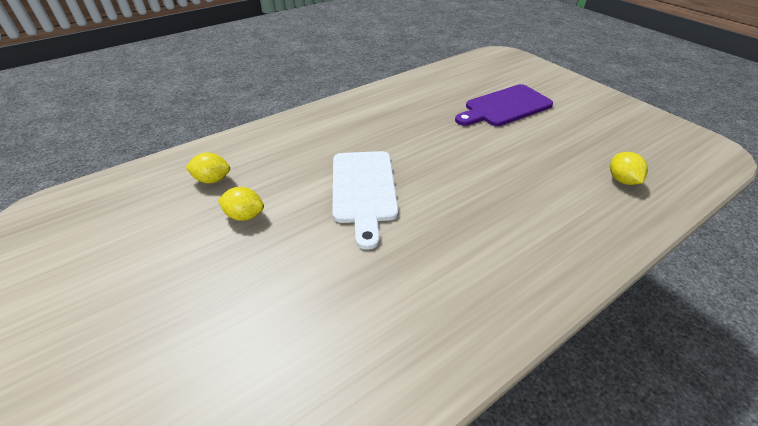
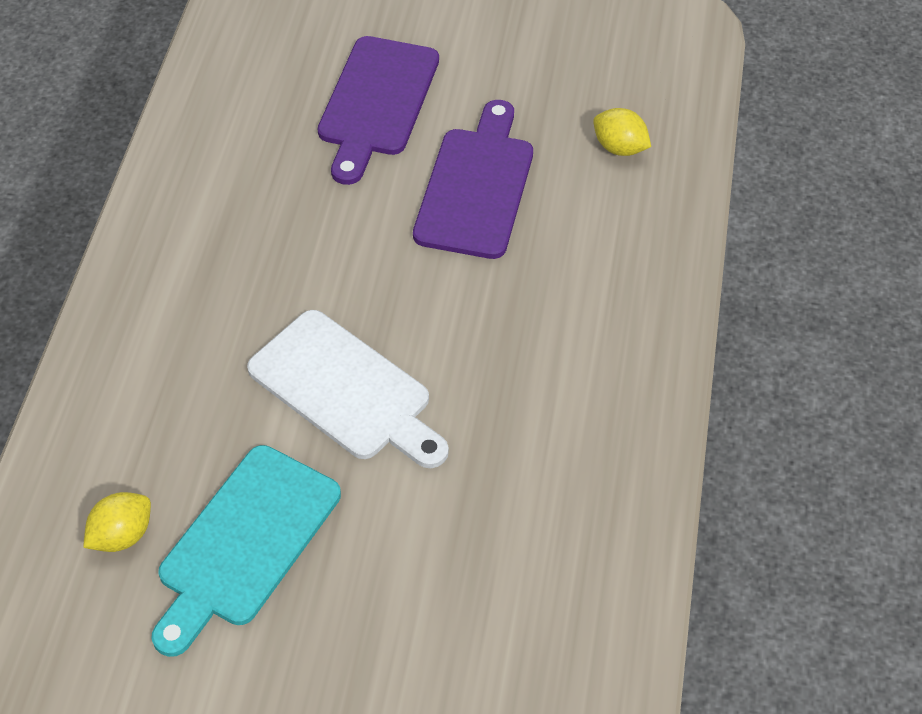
camera: 45 degrees left, 10 degrees up
(245, 215) = (244, 543): yellow lemon -> turquoise cutting board
(520, 154) = (476, 187): none -> purple cutting board

